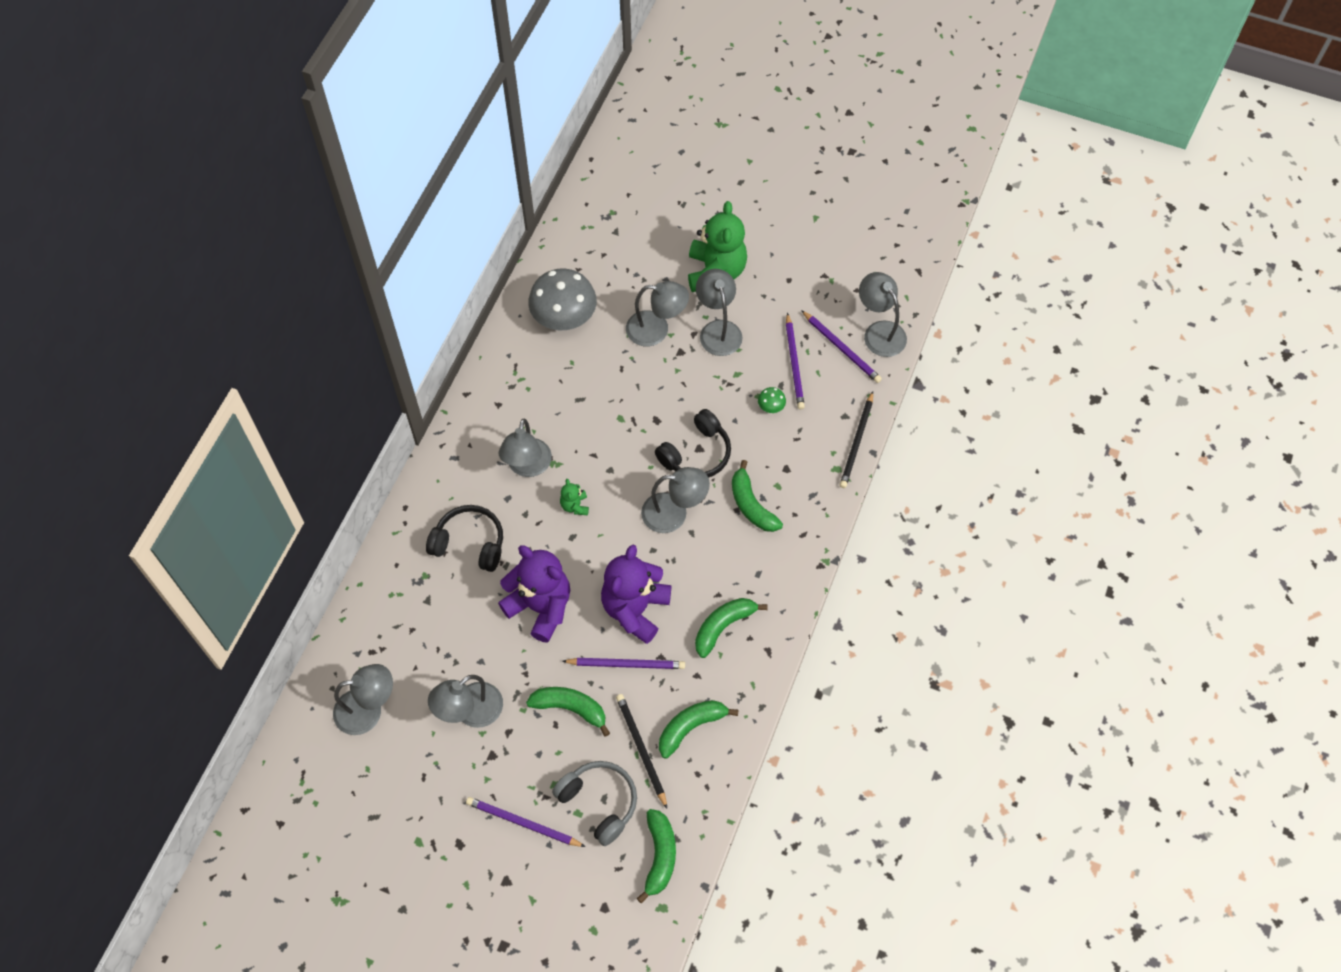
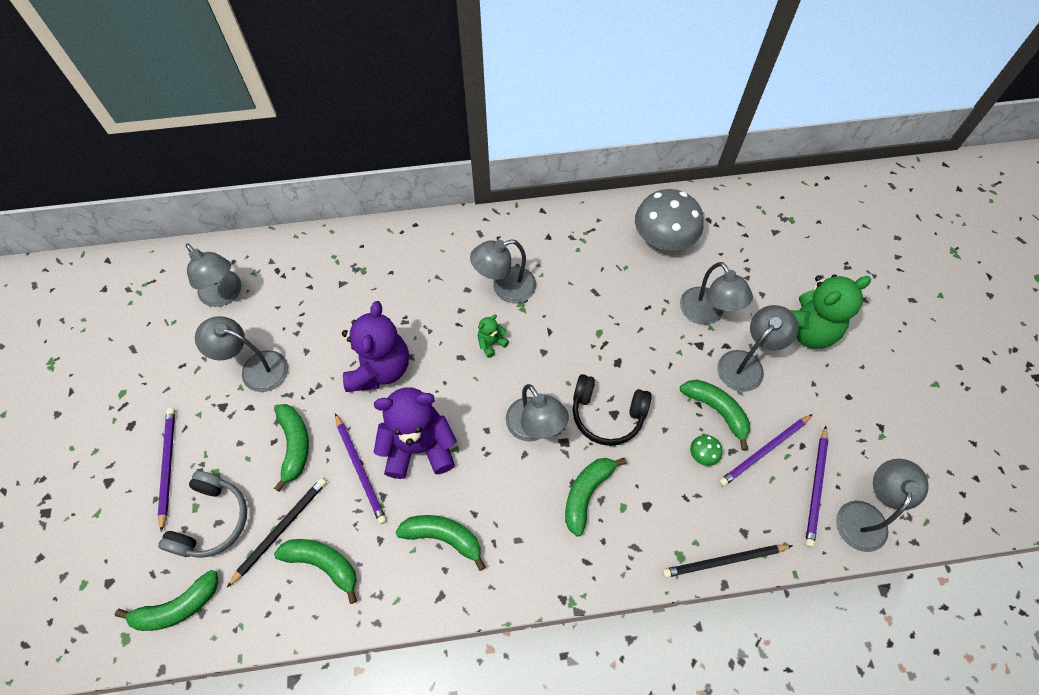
camera: 60 degrees right, 0 degrees up
(469, 544) = (409, 285): black headphones -> none
(742, 375) = (716, 410): none -> green banana

